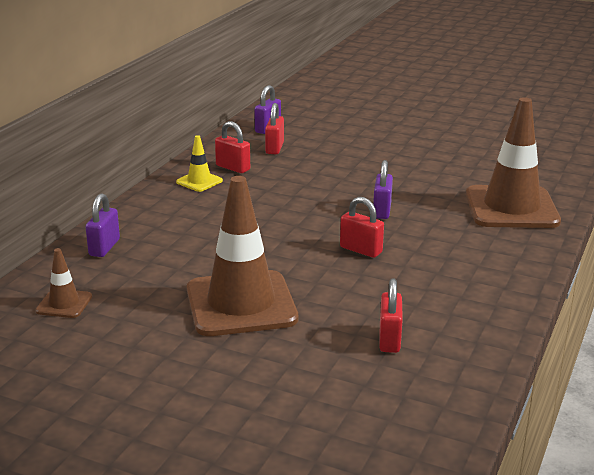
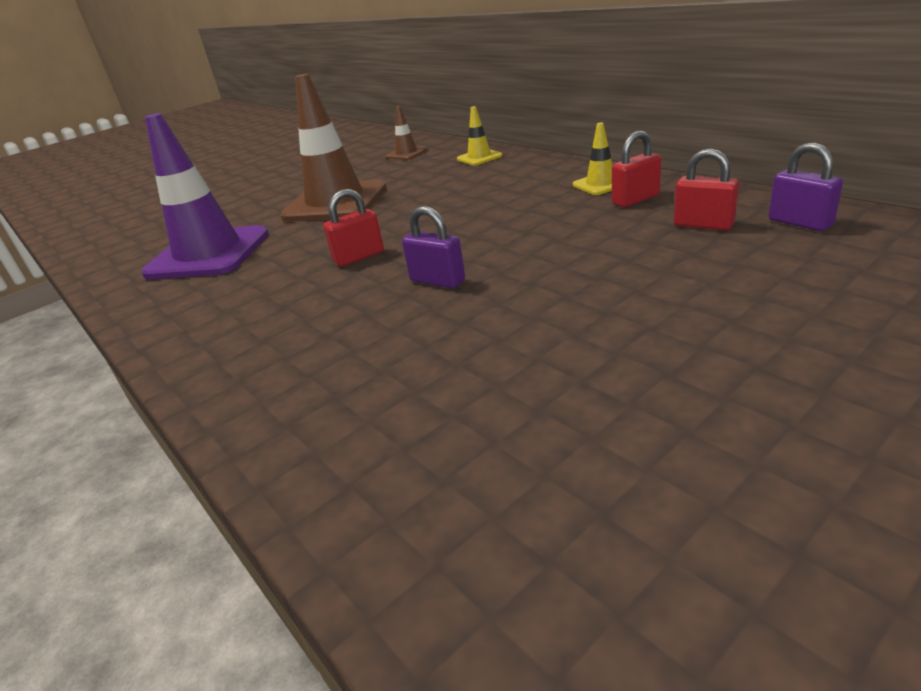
camera: 120 degrees right, 5 degrees up
(104, 247) = (479, 157): purple padlock -> yellow traffic cone
(389, 339) = (208, 254): red padlock -> purple traffic cone
(511, 208) = (342, 400): brown traffic cone -> none

